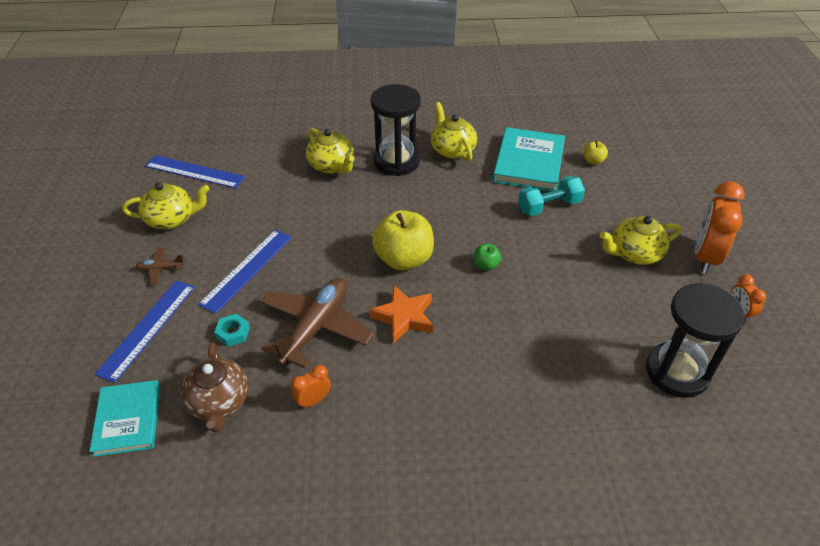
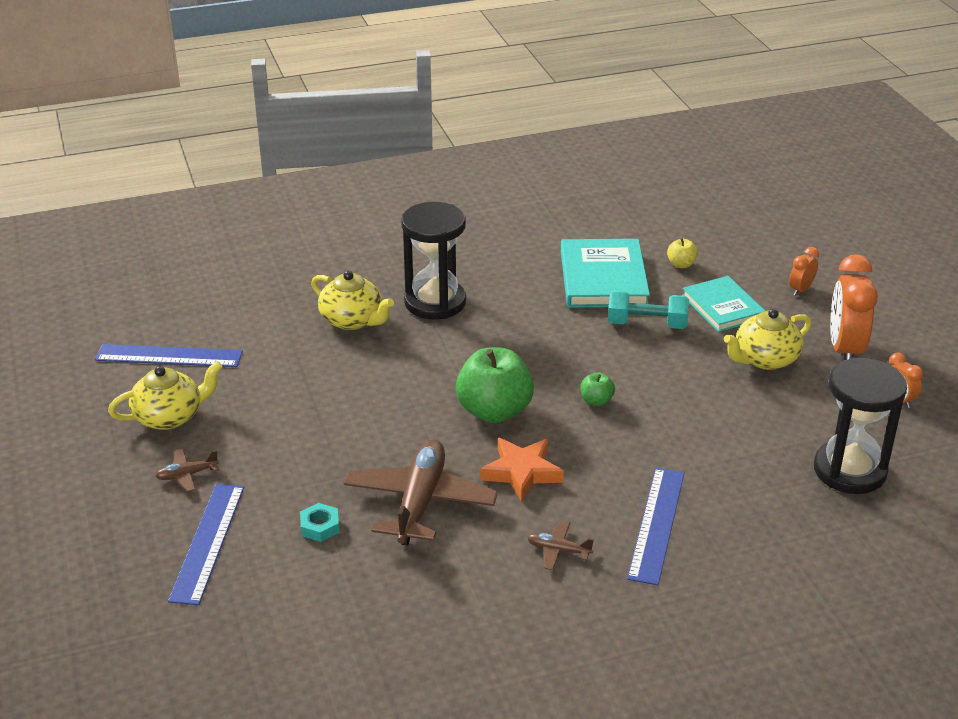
camera: 15 degrees left, 10 degrees down
(128, 419) = (238, 638): turquoise book -> turquoise book (723, 307)
(219, 402) = (341, 599): brown teapot -> none
(247, 270) = (302, 456): blue ruler -> blue ruler (657, 524)
(313, 400) = (453, 575): orange clock -> orange clock (800, 290)
(404, 259) = (494, 411): yellow apple -> green apple
(405, 395) = (558, 550): none -> brown plane
(452, 150) = (501, 277): yellow teapot -> none
(549, 206) = (647, 324): turquoise dumbbell -> turquoise dumbbell turned 45 degrees clockwise

